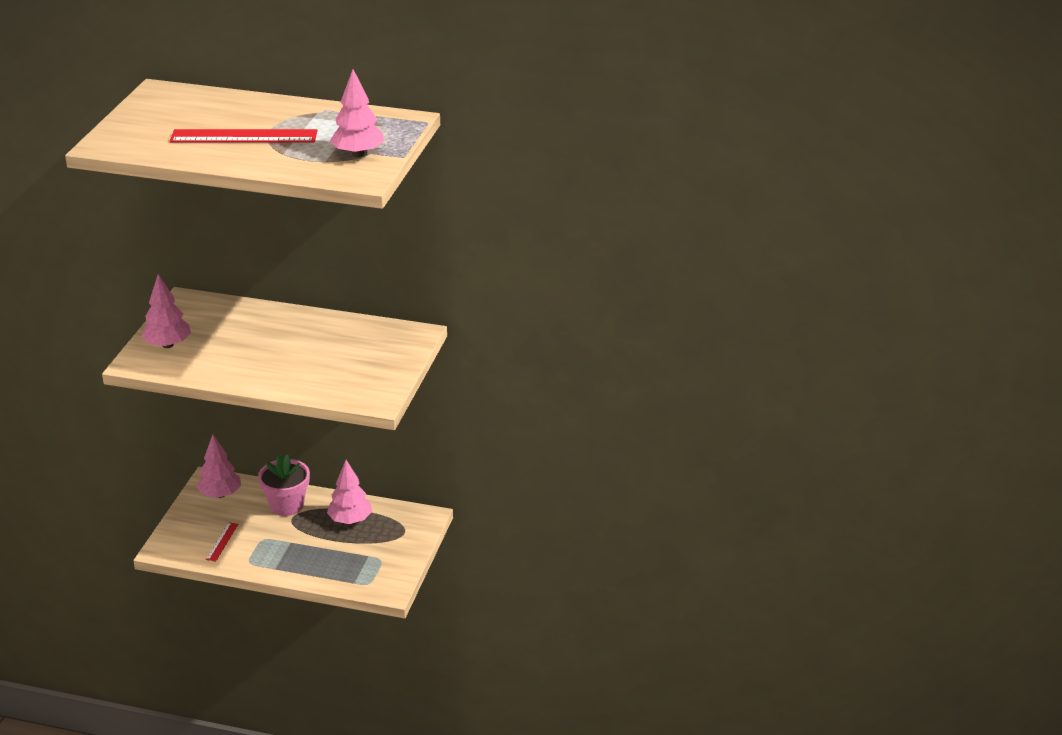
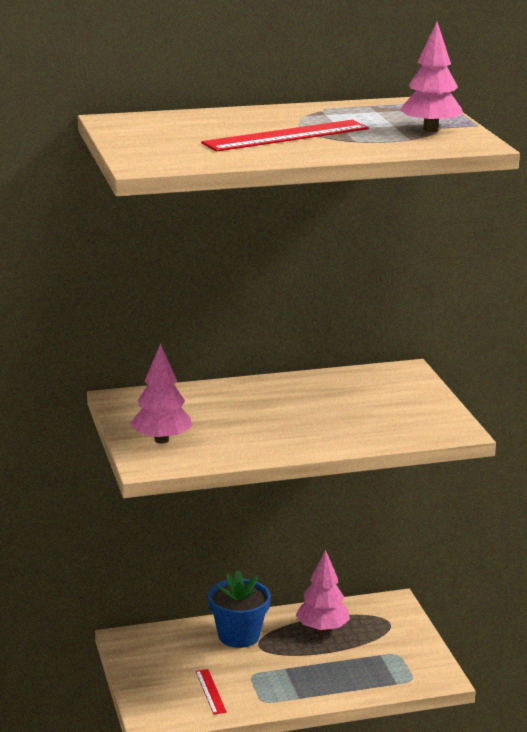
camera: 30 degrees left, 10 degrees down
(220, 494) = (154, 648): pink tree -> none
(287, 505) = (239, 636): pink flower pot -> blue flower pot

